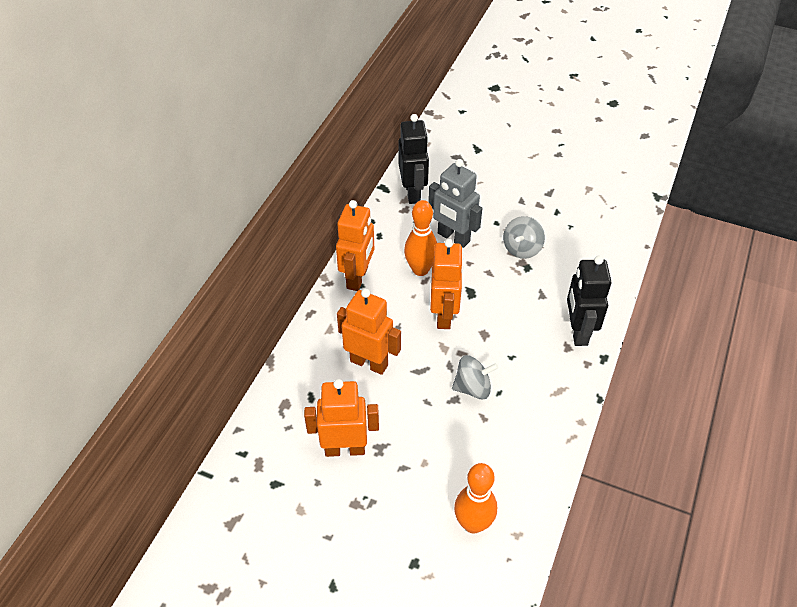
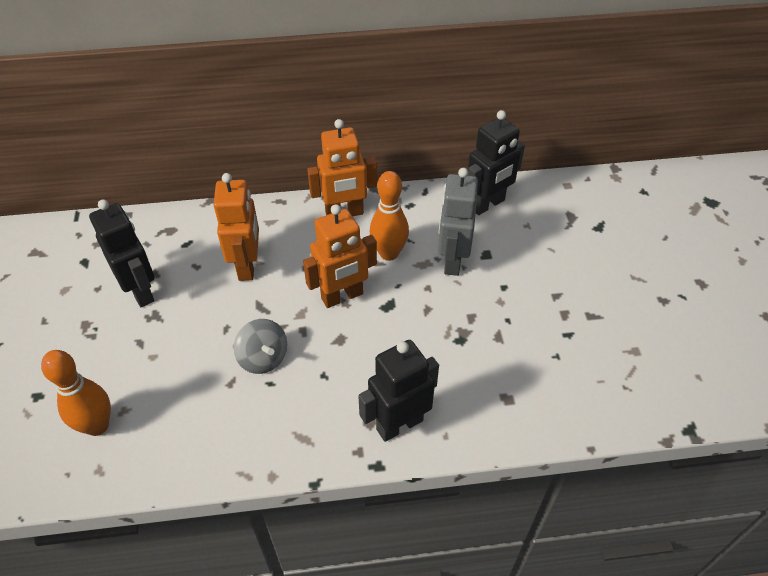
camera: 60 degrees right, 0 degrees up
(345, 449) = (141, 291): orange robot -> black robot
(522, 248) = (483, 324): grey spinning top -> none

